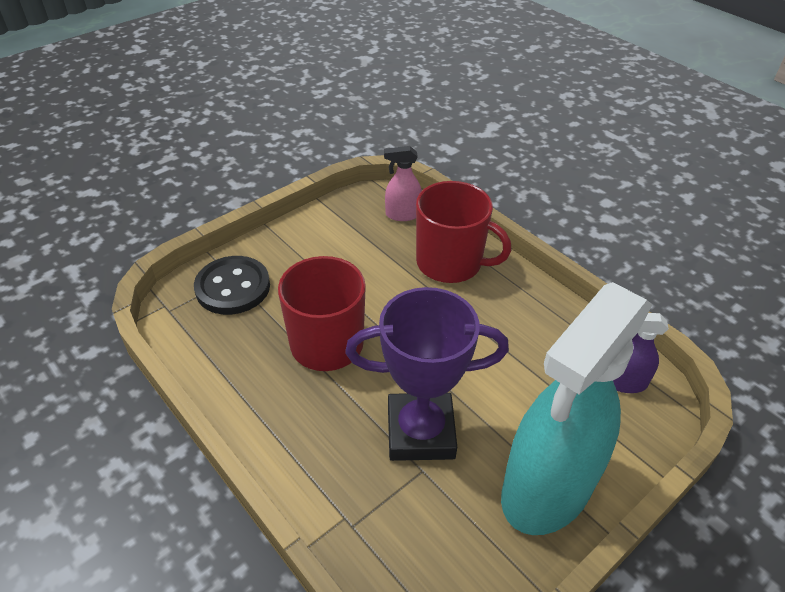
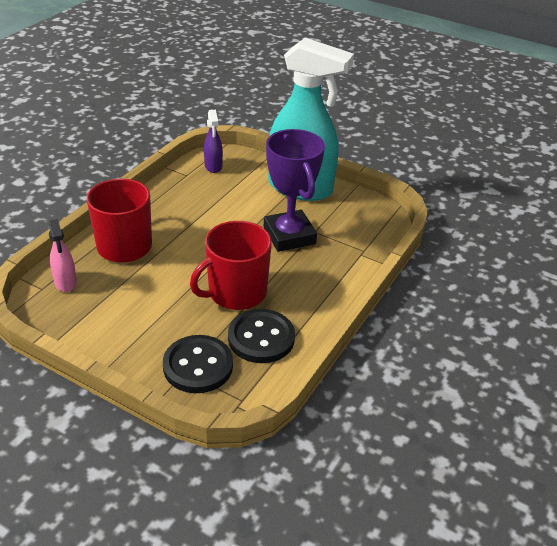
camera: 110 degrees left, 5 degrees down
(241, 346) = (261, 338): none -> black button

